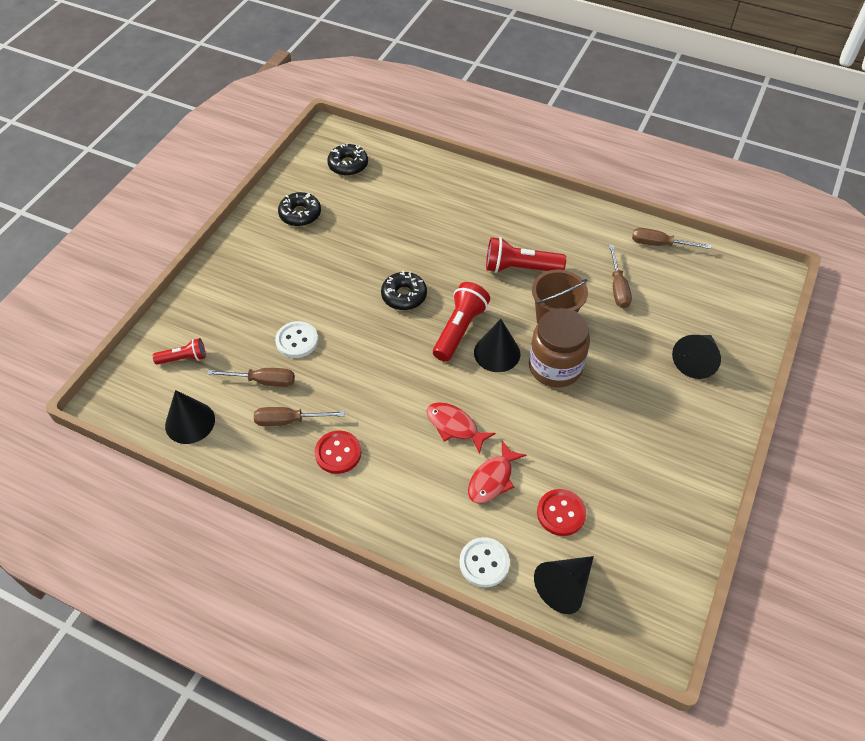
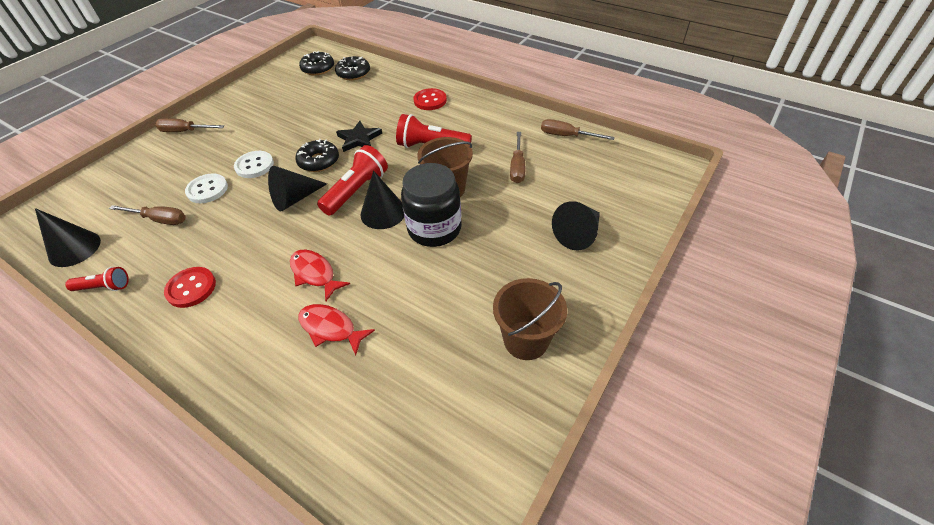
camera: 10 degrees right, 5 degrees down
(183, 358) = (103, 196): red flashlight -> red flashlight (104, 287)
(289, 420) = (162, 255): brown screwdriver -> brown screwdriver (185, 131)
(300, 214) = (262, 99): black donut -> black donut (353, 73)
(437, 263) = (359, 139): none -> black star
(484, 563) = (284, 418): white button -> white button (254, 166)
(492, 479) = (330, 328): red fish -> red fish turned 75 degrees clockwise
(555, 367) = (434, 229): brown jar -> black jar
(561, 513) = (389, 372): red button -> red button (430, 101)
(564, 586) = (362, 457): black cone -> black cone (295, 198)
(672, 471) = (526, 340): none -> brown bucket

